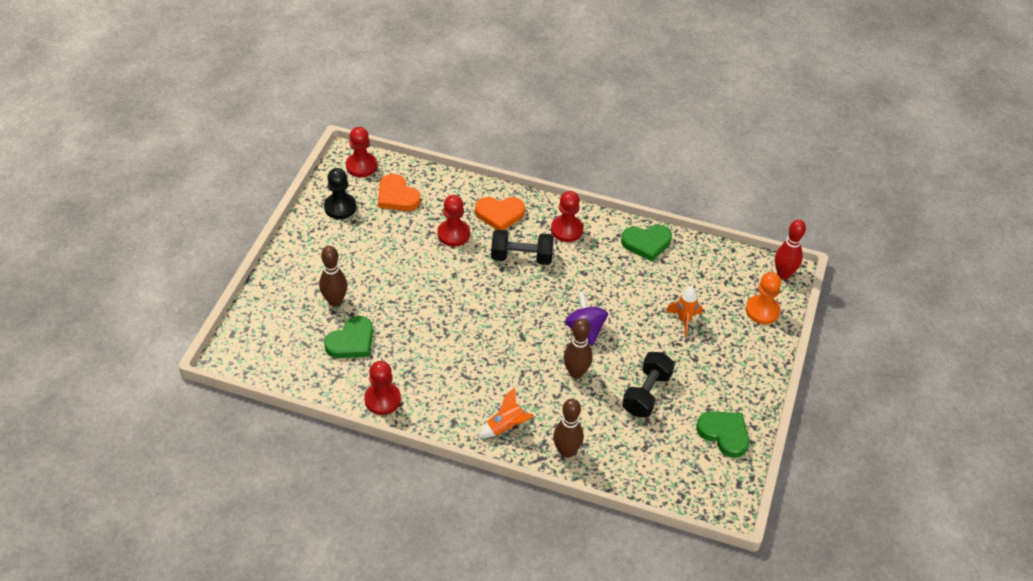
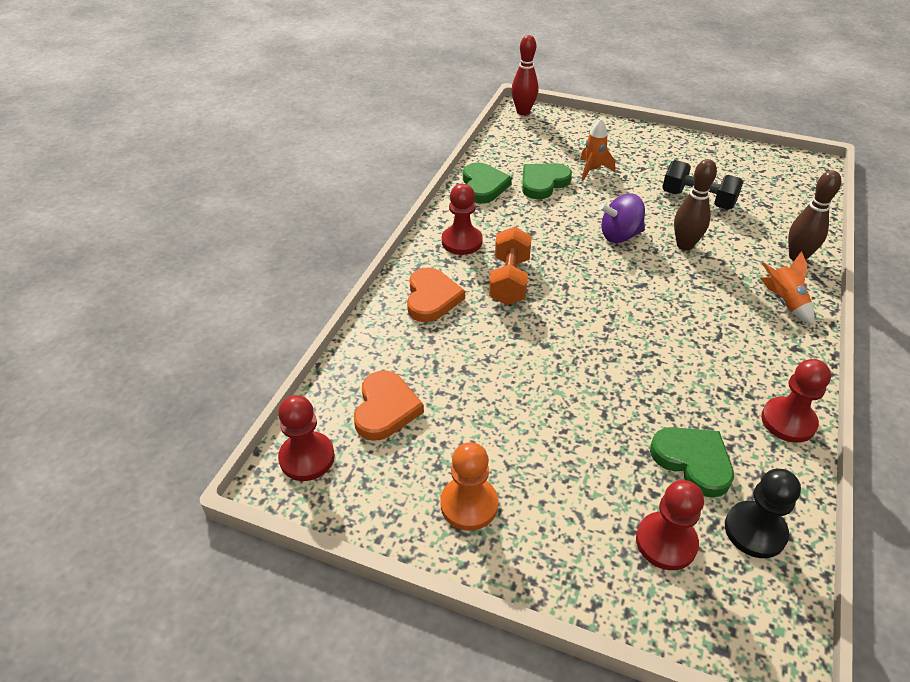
camera: 85 degrees left, 5 degrees down
(335, 301) = (615, 486): brown bowling pin -> none
(340, 207) = (404, 486): black pawn -> black pawn (755, 531)
(397, 196) = (385, 408): orange heart -> orange heart turned 45 degrees counterclockwise
(453, 234) = (468, 344): red pawn -> red pawn (666, 542)
(521, 257) = (509, 280): black dumbbell -> orange dumbbell
(724, 434) = (730, 159): green heart -> green heart (543, 183)
(762, 311) = (572, 126): orange pawn -> orange pawn (469, 505)

